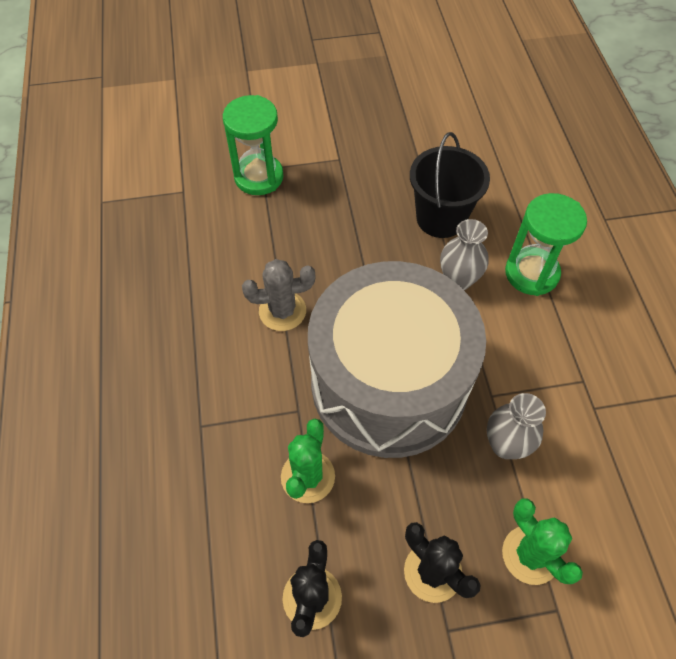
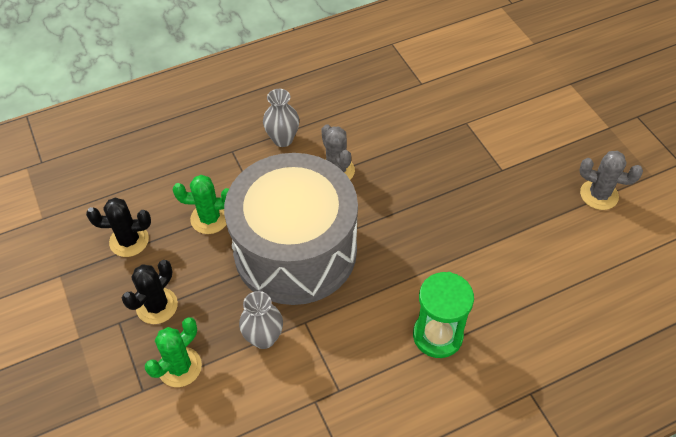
camera: 75 degrees right, 5 degrees down
(259, 177) = (456, 123): green hourglass -> none
(397, 98) = (599, 195): none -> grey cactus
(440, 218) = (469, 255): black bucket -> none
(458, 280) = (408, 280): grey vase -> grey vase (283, 139)

